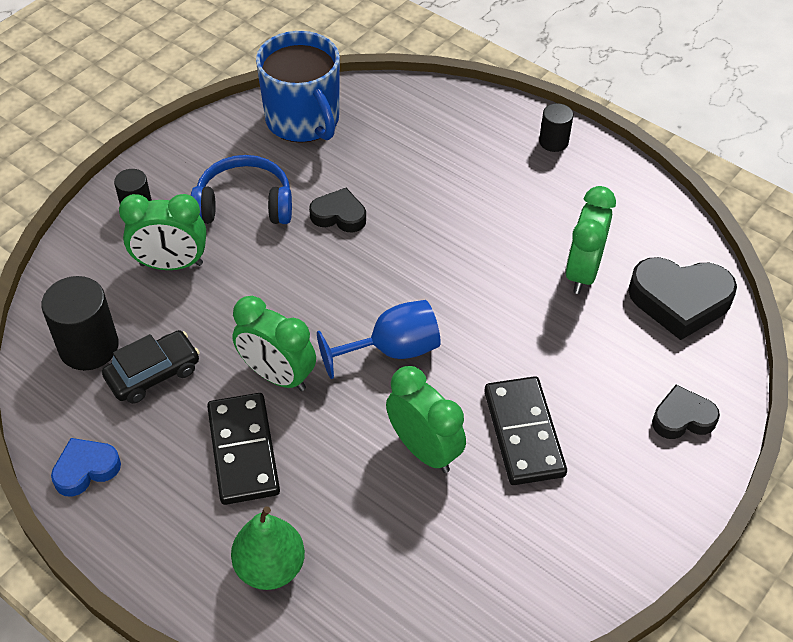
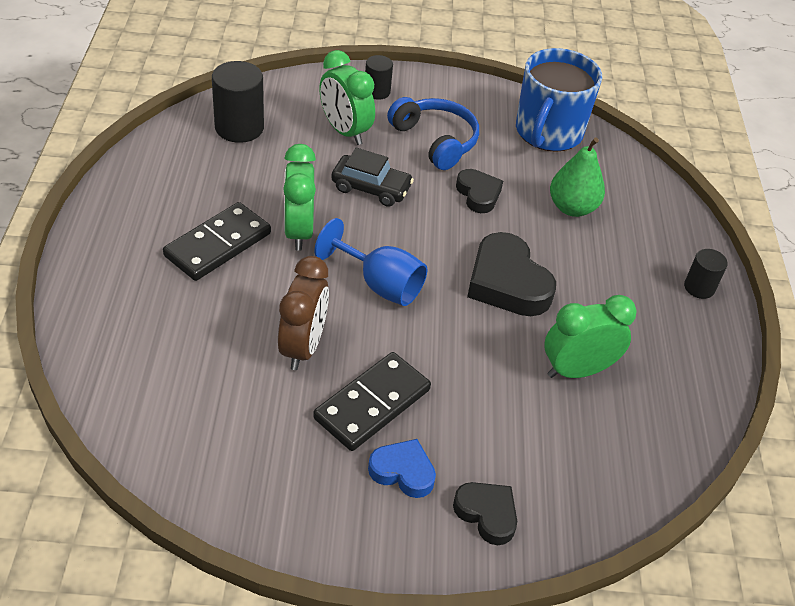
camera: 50 degrees right, 5 degrees down
(86, 469) = (140, 175): blue heart -> blue heart (403, 472)
(153, 374) = (244, 168): black car -> black car (371, 188)
(270, 567) = (131, 306): green pear -> green pear (572, 208)
(424, 450) = (303, 347): green clock -> brown clock
(679, 301) = (616, 456): black heart -> black heart (507, 283)

